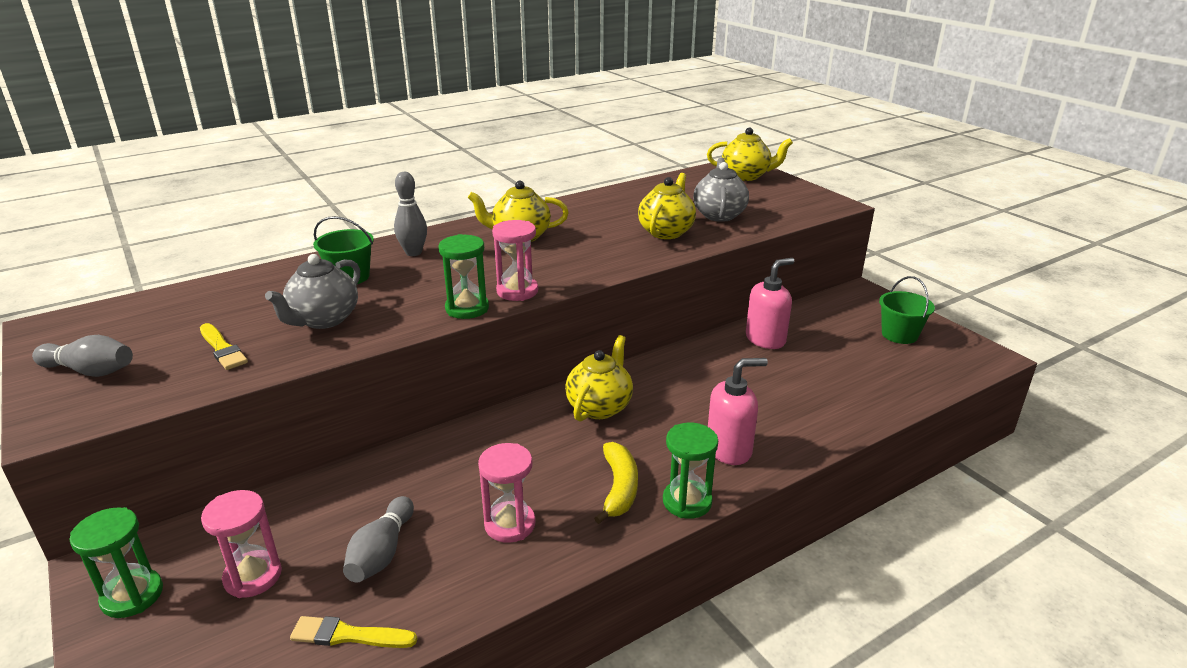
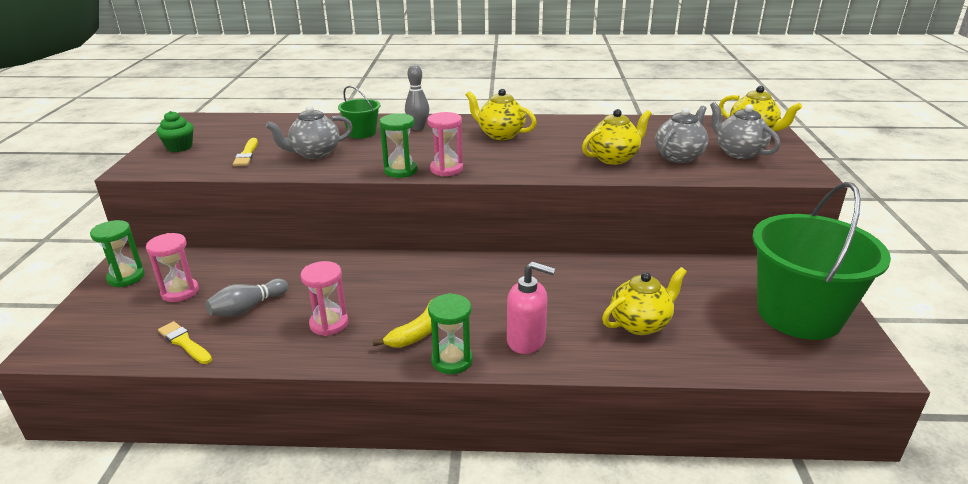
camera: 35 degrees right, 0 degrees up
(90, 371) = (179, 147): grey bowling pin -> green cupcake
(600, 407) = (471, 276): yellow teapot -> yellow teapot (640, 324)
(760, 198) = (738, 153): none -> grey teapot
(765, 339) = (661, 275): pink soap dispenser -> none
(899, 335) = (799, 314): green bucket -> green bucket, size x2.22

